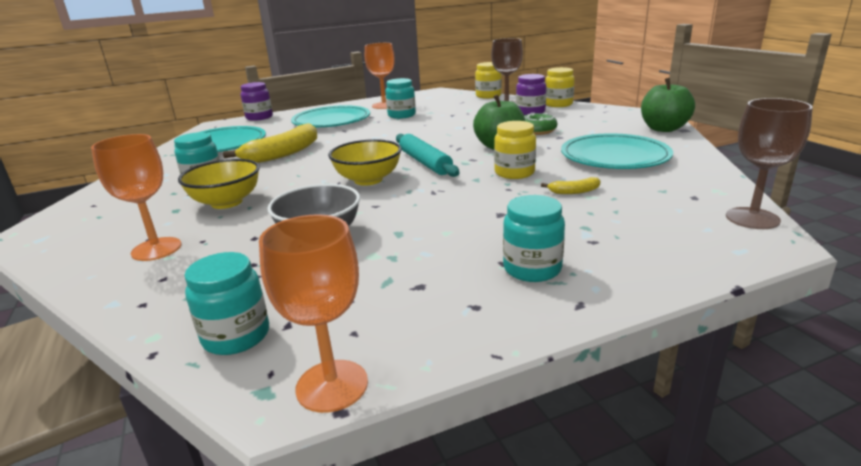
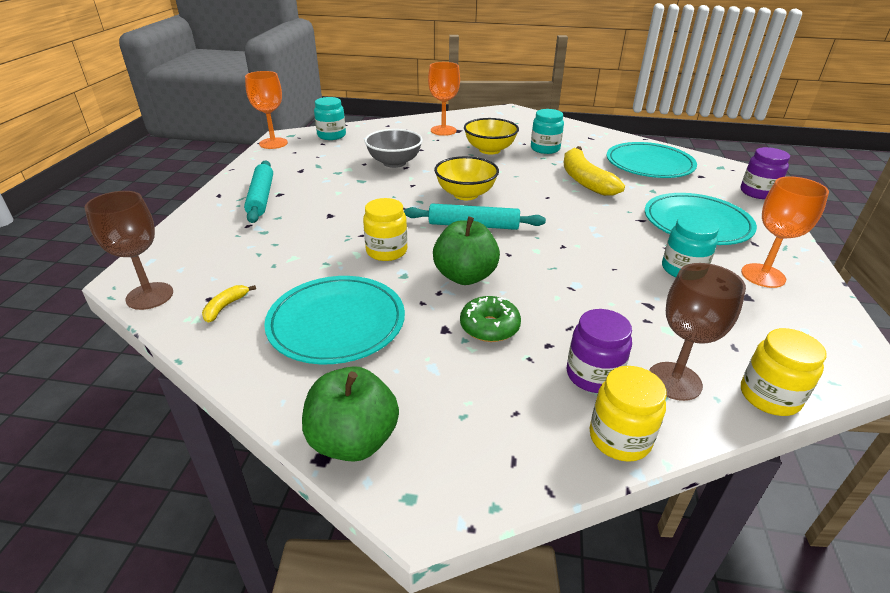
camera: 120 degrees right, 10 degrees up
(532, 269) = (261, 197): turquoise jar -> turquoise rolling pin
(574, 191) = (310, 256): yellow banana -> yellow banana (225, 307)

